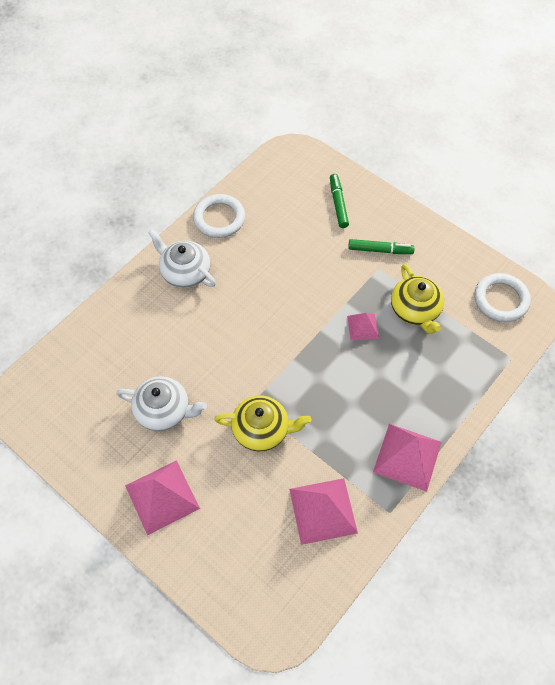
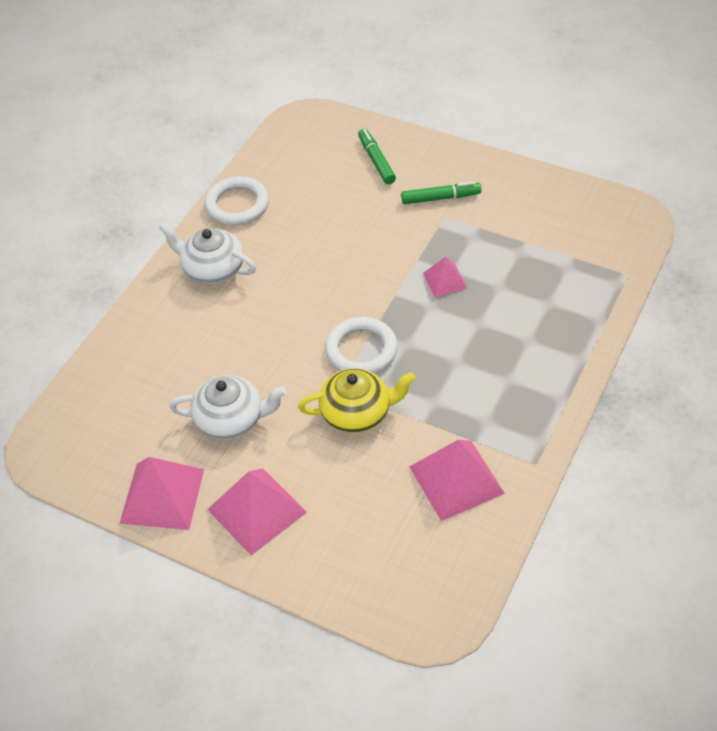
camera: 10 degrees left, 10 degrees down
(407, 457) = (539, 401): pink pyramid -> pink pyramid (162, 496)
(415, 310) = (501, 250): yellow teapot -> none
(500, 300) = (597, 219): white ring -> white ring (361, 350)

